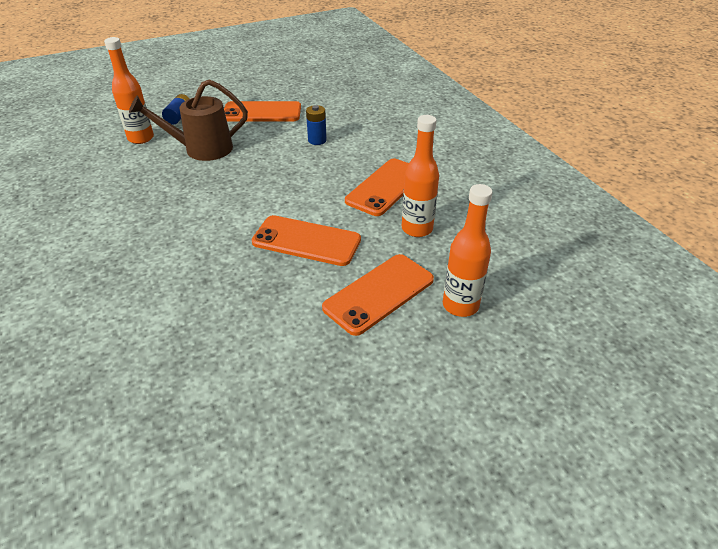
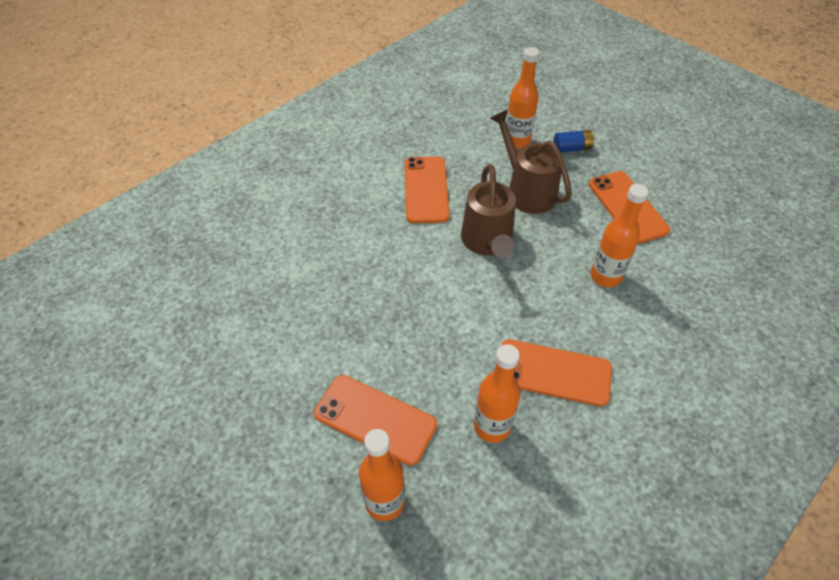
camera: 70 degrees right, 10 degrees up
(238, 183) = (487, 242): none -> brown watering can
(306, 241) = (426, 331): orange phone -> orange phone (426, 189)
(317, 140) = (605, 276): blue battery -> orange bottle

